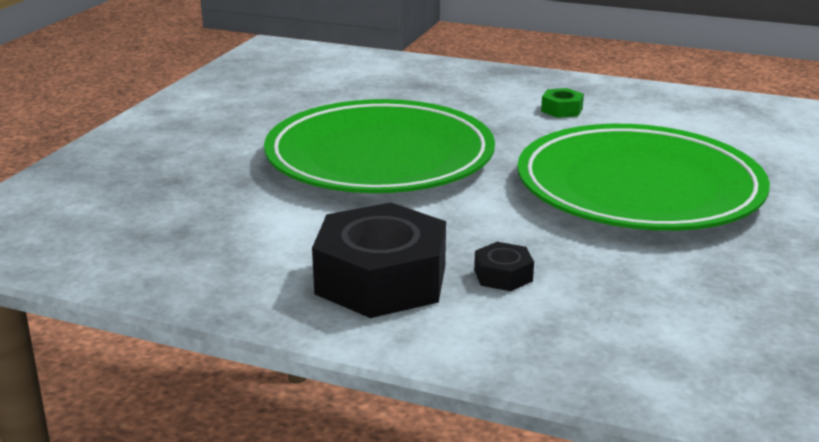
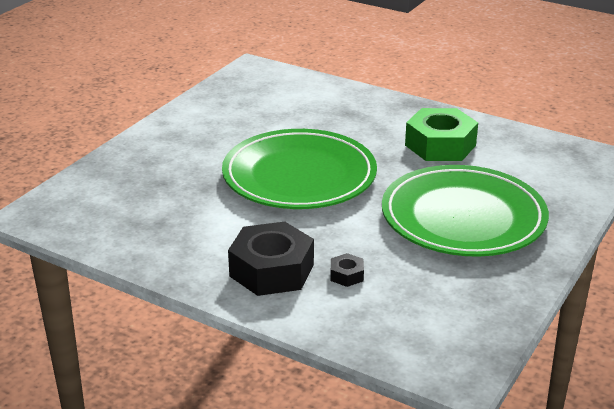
camera: 10 degrees right, 5 degrees up
(561, 110) = (440, 145): green nut -> green nut, size x2.29

